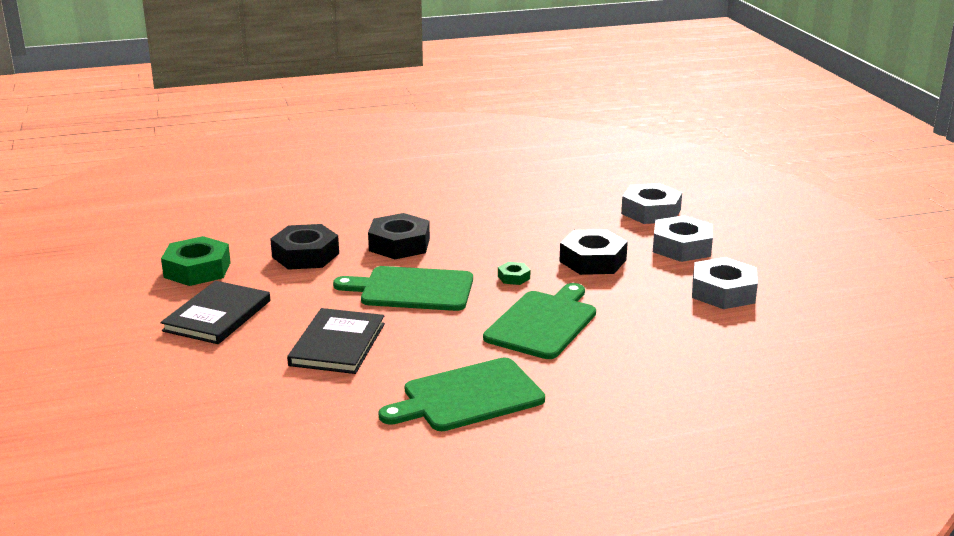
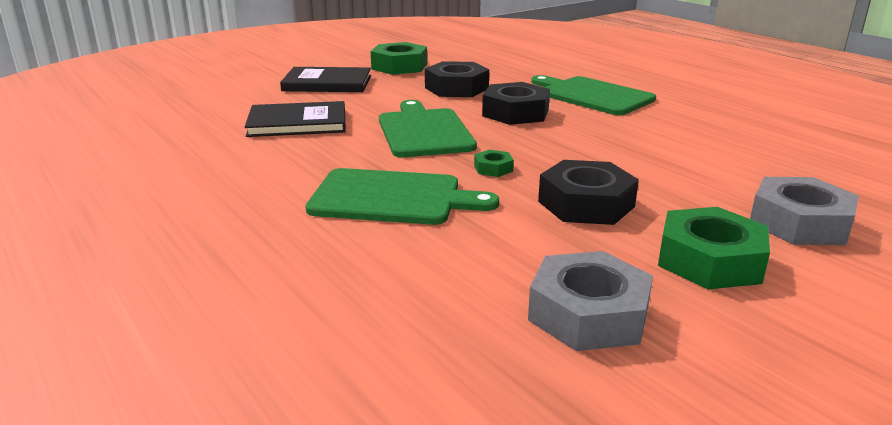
camera: 70 degrees right, 0 degrees up
(468, 397) = (211, 185): green cutting board -> green cutting board (592, 95)
(681, 247) = (709, 260): grey nut -> green nut

